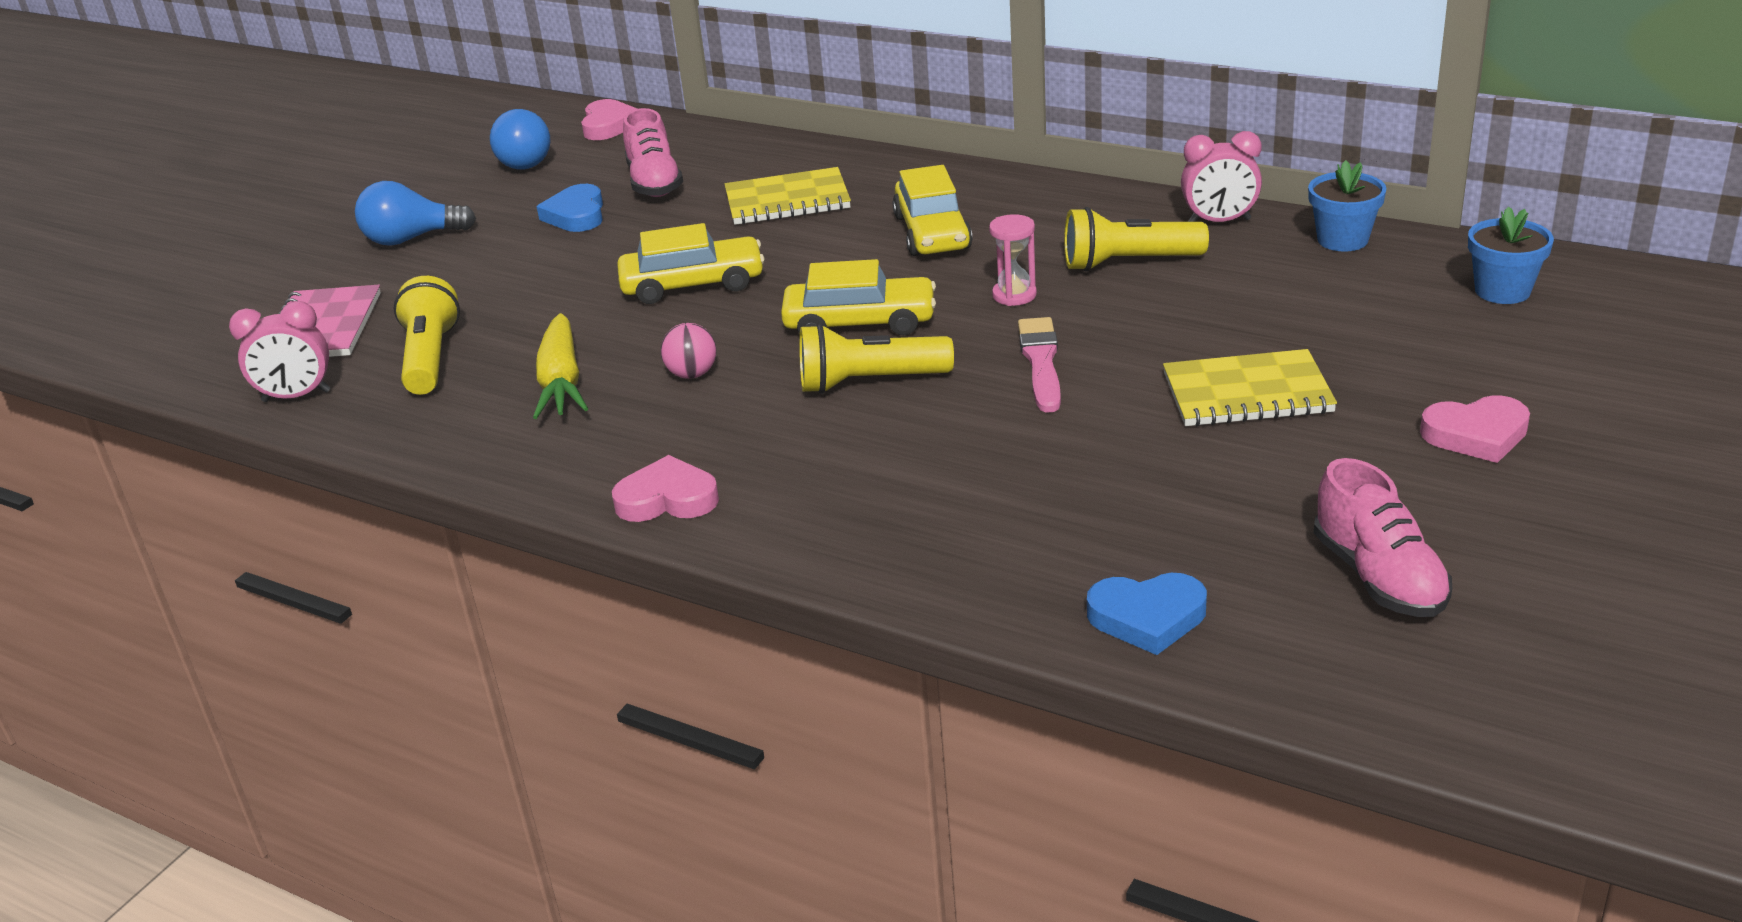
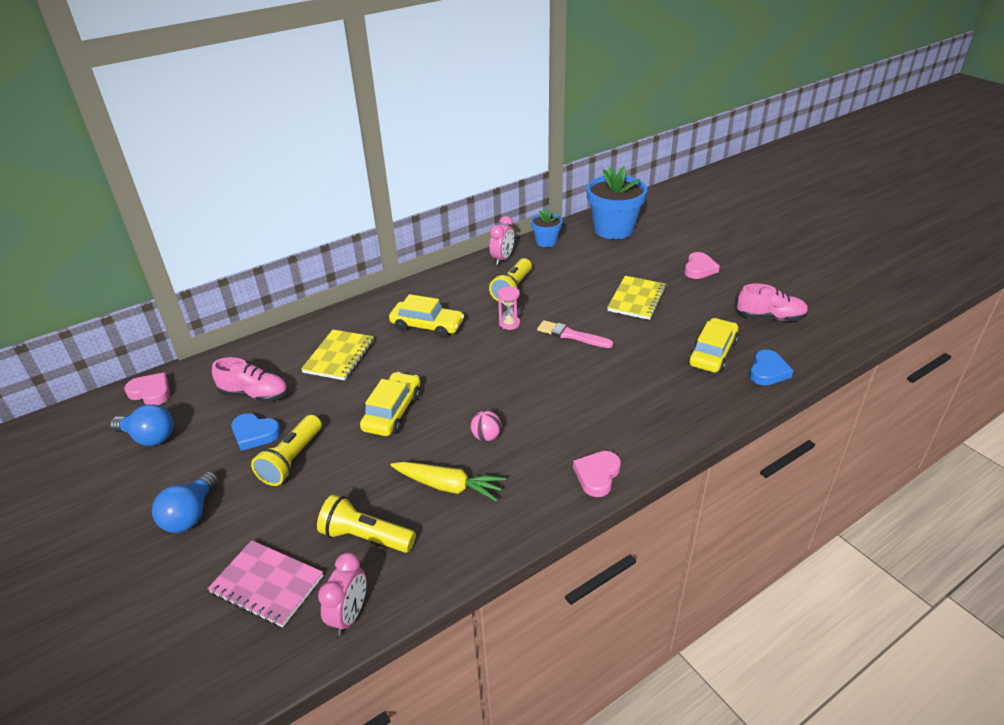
camera: 65 degrees left, 5 degrees up
(860, 322) = (489, 371): yellow car -> yellow car (712, 353)
(869, 382) = (546, 384): yellow flashlight -> yellow flashlight (292, 460)
(1502, 291) = (613, 229): blue flower pot -> blue flower pot, size x1.90

